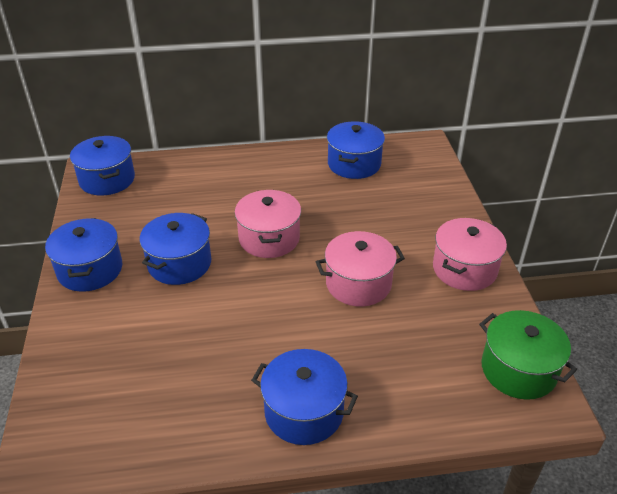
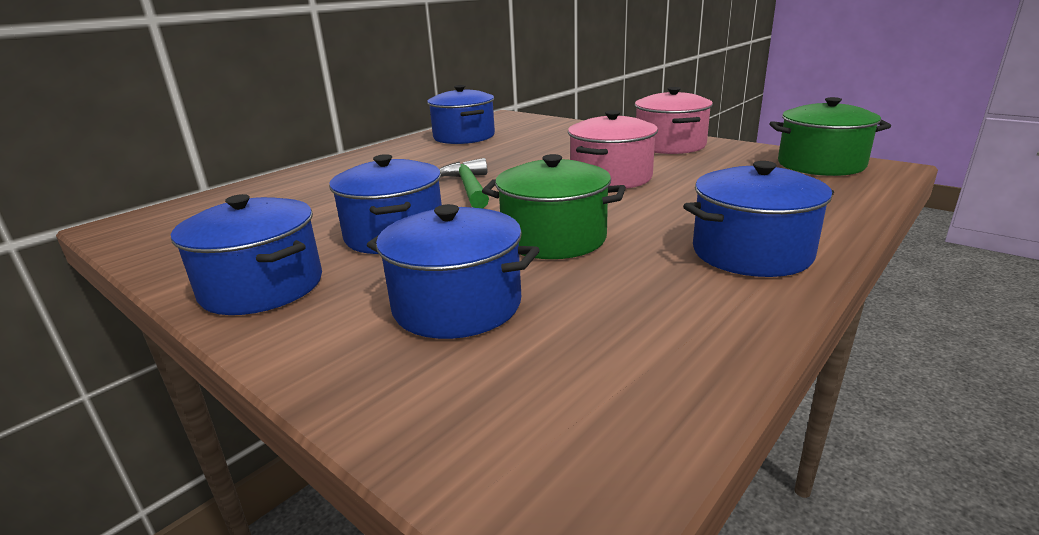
camera: 40 degrees left, 15 degrees down
(107, 180) = (163, 224): blue pot -> blue pot (457, 305)
(238, 323) = (554, 238): none -> green pot
(269, 238) = (468, 187): pink pot -> green hammer

